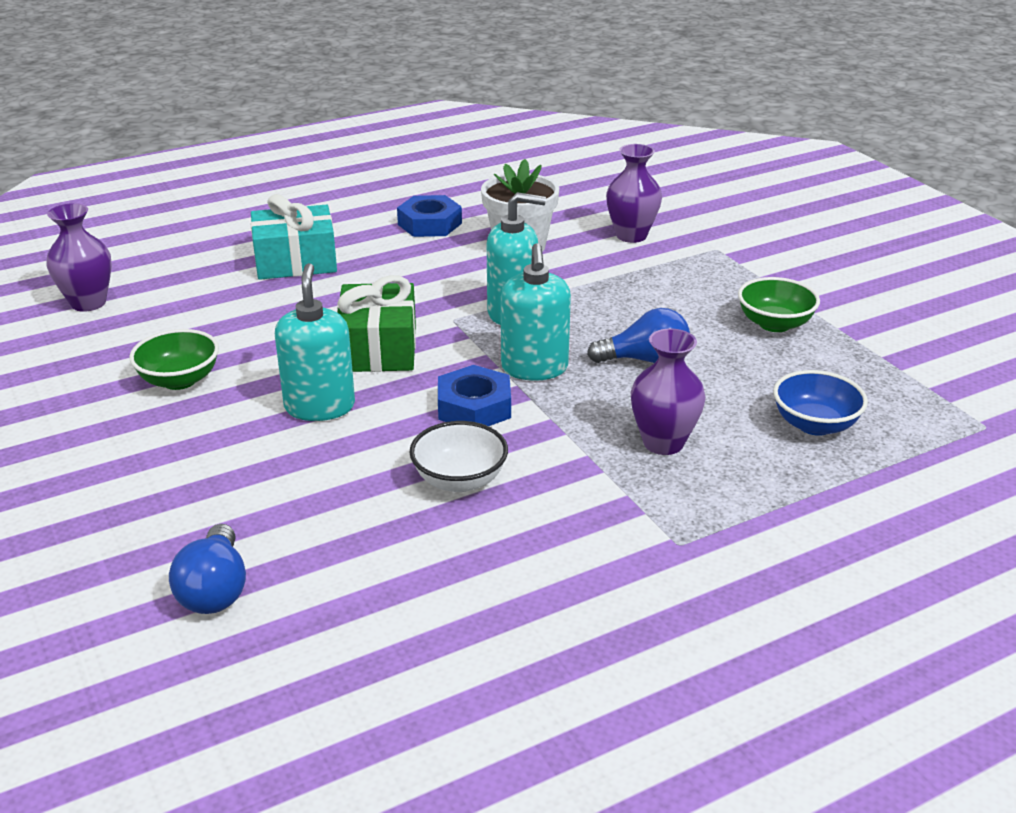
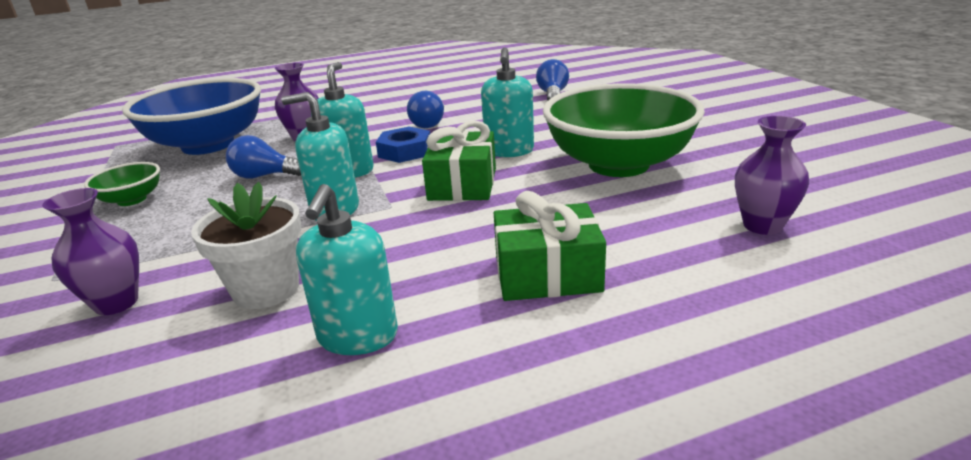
camera: 170 degrees left, 5 degrees down
(179, 380) = (618, 164): green bowl -> green bowl, size x2.24
(295, 261) = (547, 274): turquoise gift -> green gift
(429, 224) = (358, 336): blue nut -> turquoise soap dispenser
(459, 480) = (429, 123): white bowl -> blue light bulb
(814, 425) = (208, 145): blue bowl -> blue bowl, size x2.24

